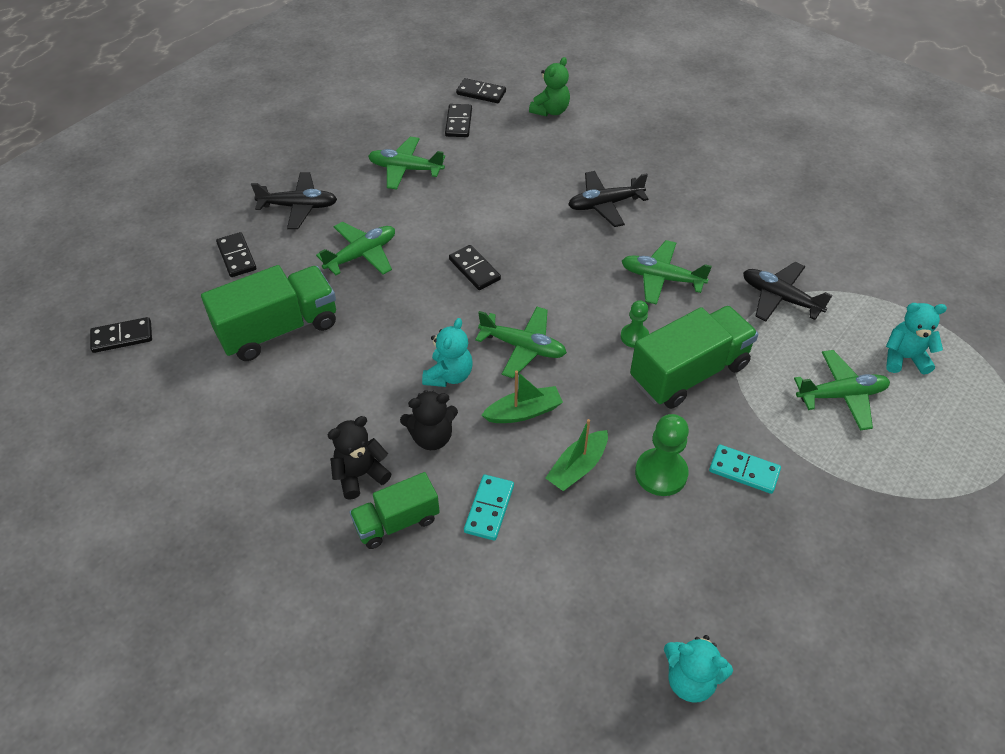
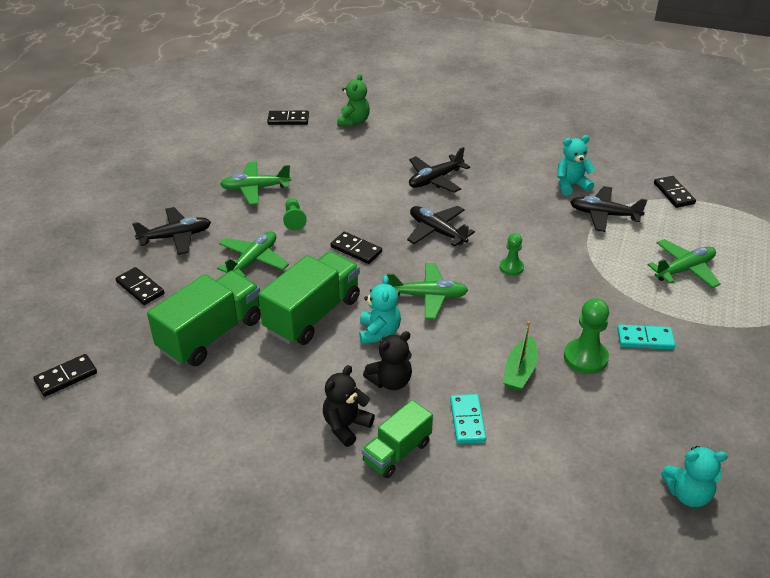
camera: 20 degrees left, 10 degrees down
(427, 216) = (294, 219): none -> green pawn
(458, 122) = (281, 145): black domino -> black domino (673, 193)
(524, 412) = (455, 343): green boat -> none
(574, 270) = (437, 231): none -> black plane
(661, 278) = (508, 222): green plane -> none
(689, 373) = (566, 282): green truck -> green truck (312, 315)
(904, 358) = (713, 234): turquoise teddy bear -> turquoise teddy bear (571, 185)

